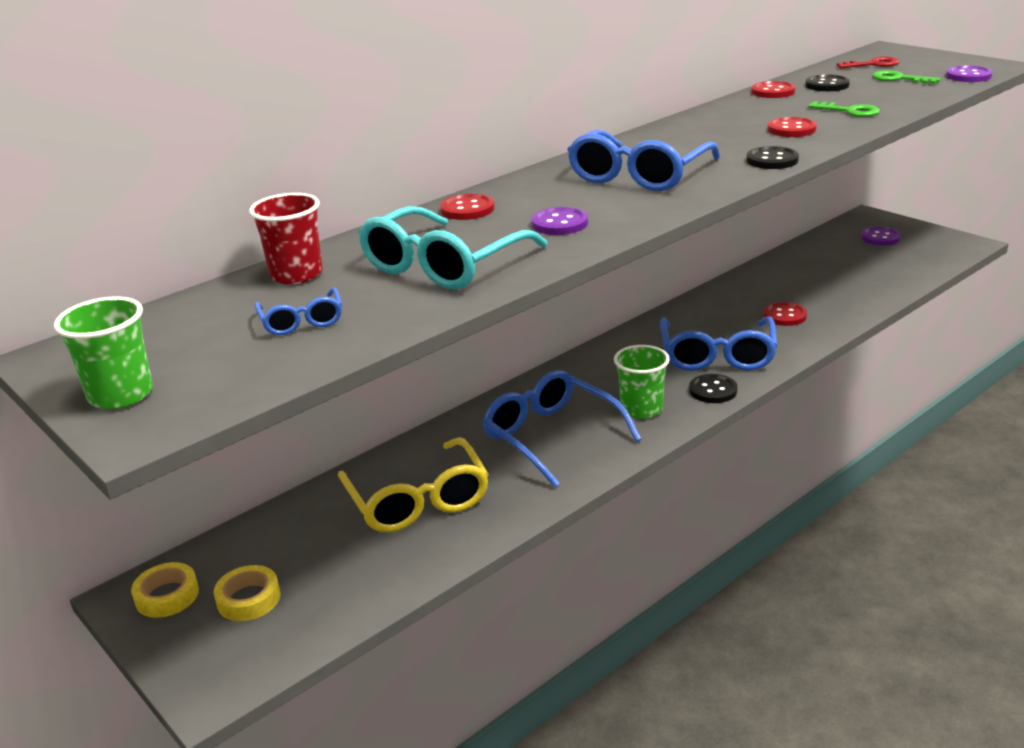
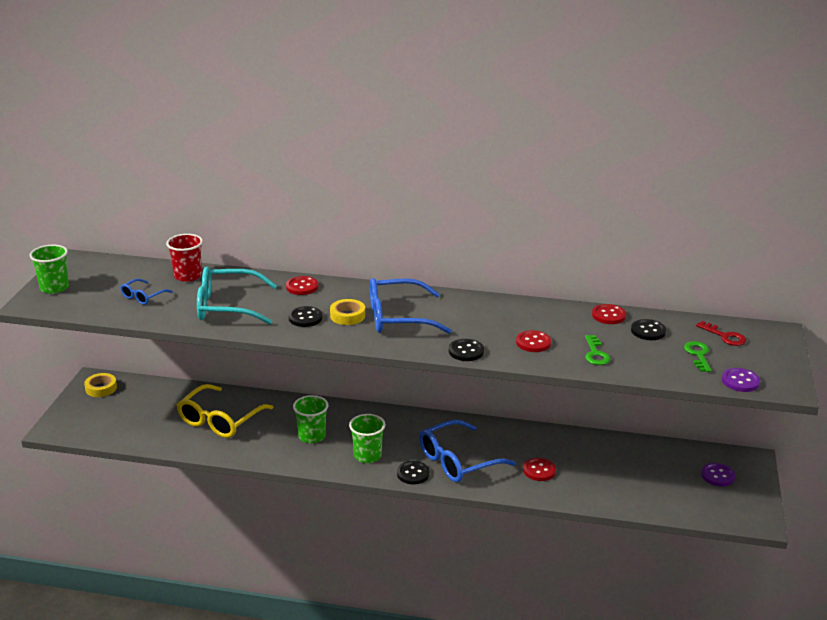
camera: 50 degrees right, 0 degrees up
(248, 599) = (114, 409): yellow tape -> yellow tape (347, 316)
(551, 436) = (312, 436): blue glasses -> green cup
(560, 223) = (305, 318): purple button -> black button

